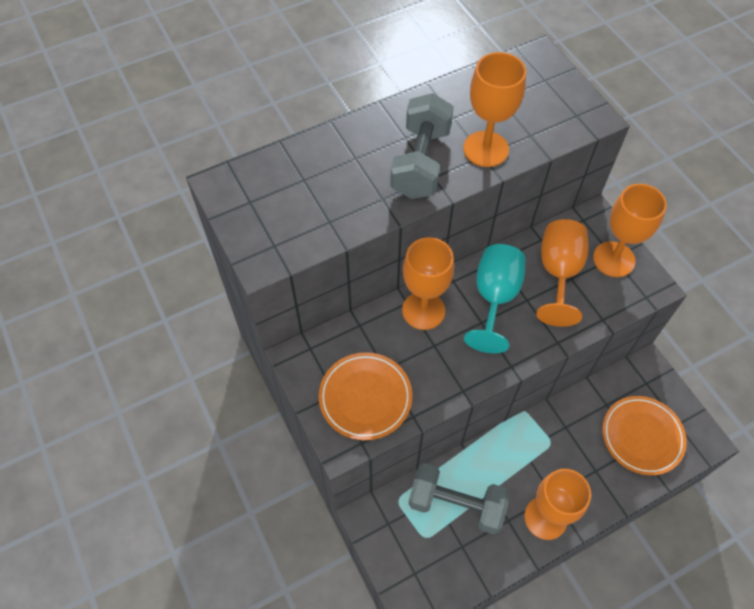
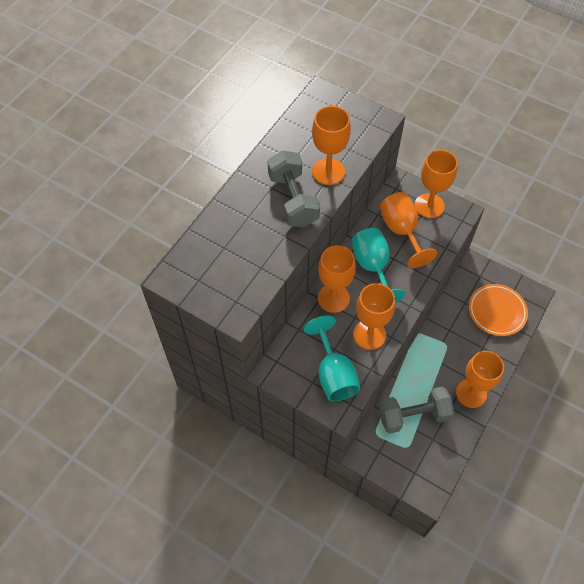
camera: 30 degrees left, 0 degrees up
(365, 397) = (333, 374): orange plate -> turquoise goblet
(438, 374) = (369, 334): none -> orange goblet

